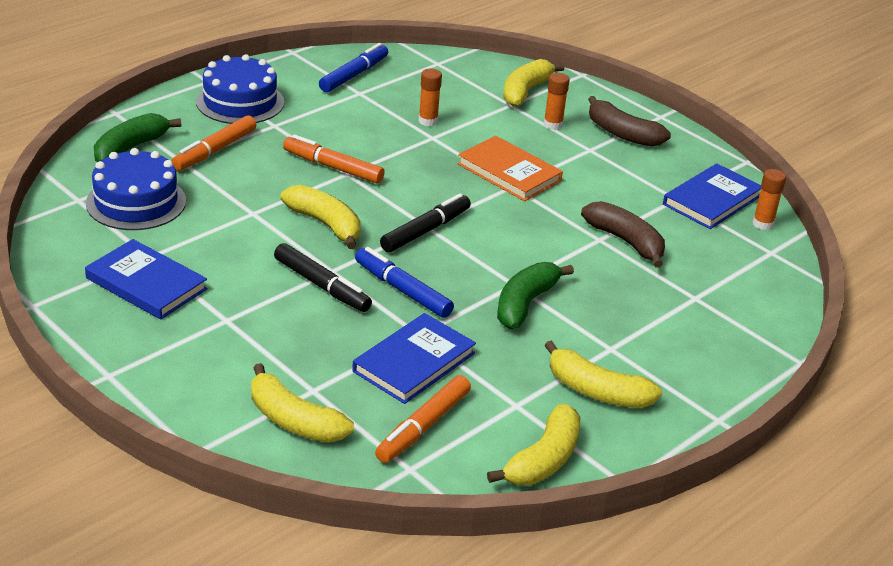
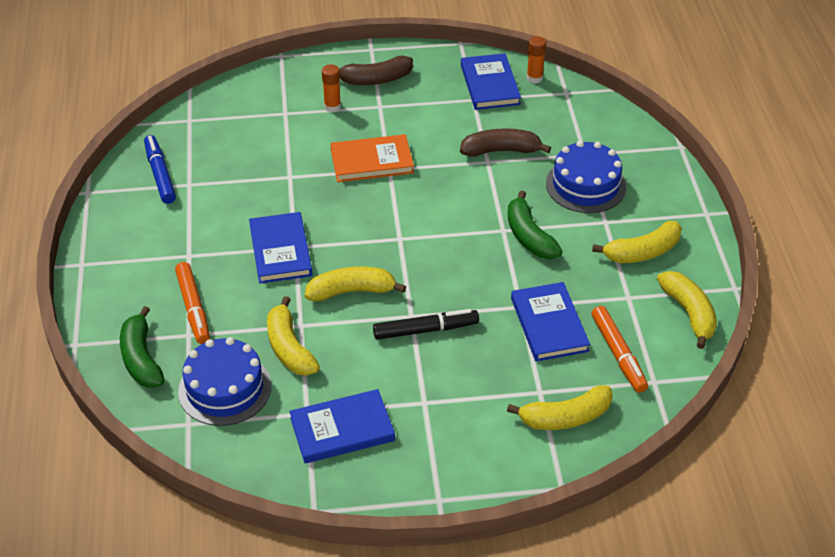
camera: 50 degrees left, 10 degrees up
(240, 102) = (134, 259): blue cake -> blue cake (585, 185)
(333, 167) = (280, 251): orange marker -> blue book
(403, 290) = (465, 290): blue marker -> none
(425, 231) = (405, 242): black marker -> none
(428, 121) = (266, 167): orange glue stick -> none
(525, 91) = (275, 96): yellow banana -> yellow banana (289, 348)

